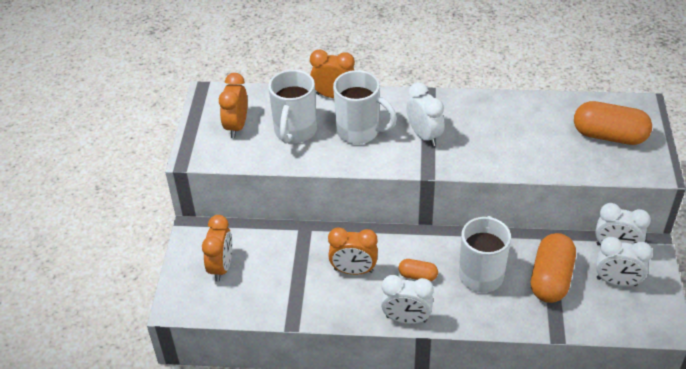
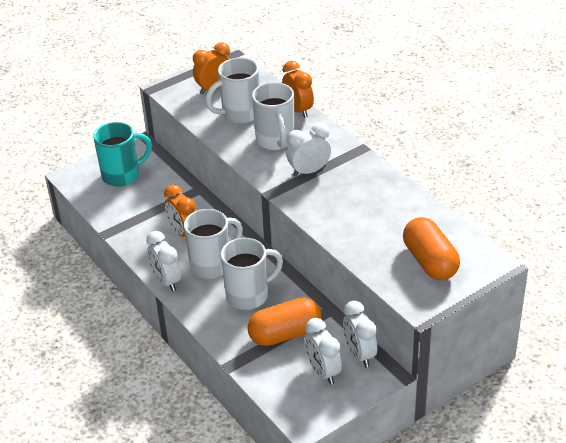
camera: 50 degrees right, 5 degrees down
(221, 267) = (122, 175): orange clock -> turquoise mug
(418, 276) = (212, 265): orange capsule -> white mug
(424, 136) = (309, 171): white clock -> white clock turned 135 degrees counterclockwise

